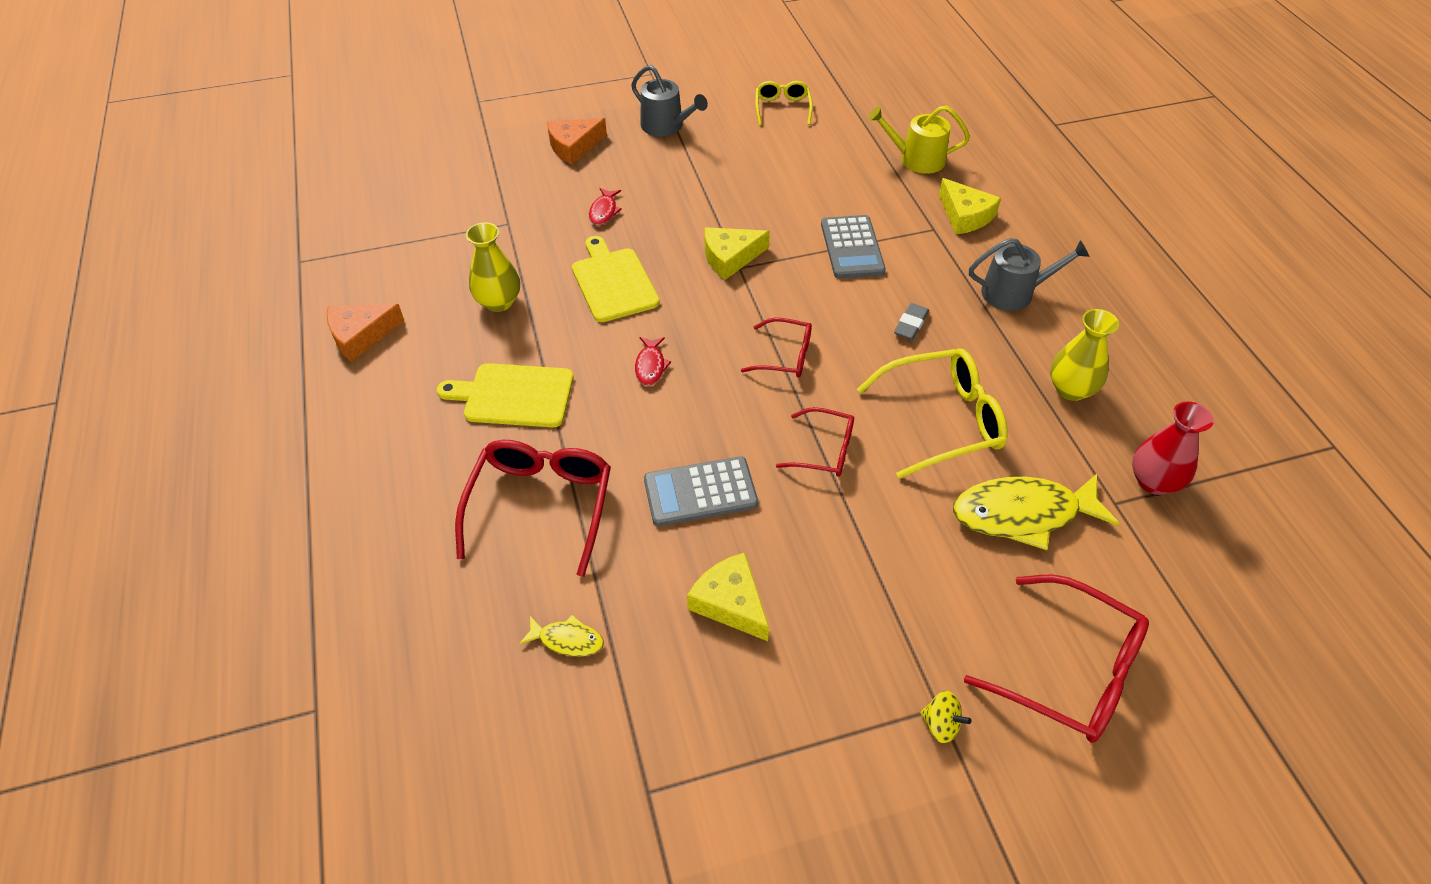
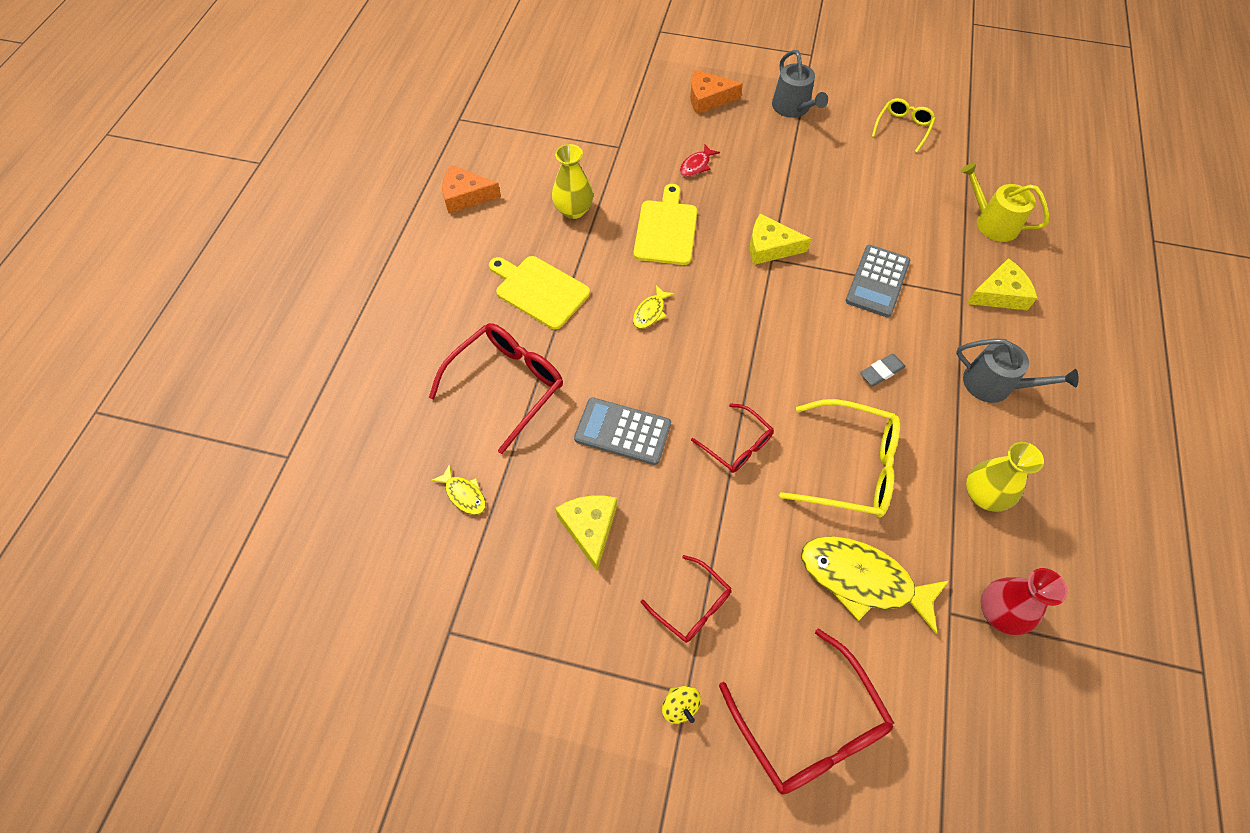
camera: 30 degrees right, 10 degrees up
(650, 366) = (650, 312): red fish -> yellow fish
(785, 356) = (758, 352): red glasses -> red glasses (692, 606)
(965, 216) = (1000, 294): yellow cheese -> yellow cheese turned 105 degrees counterclockwise

